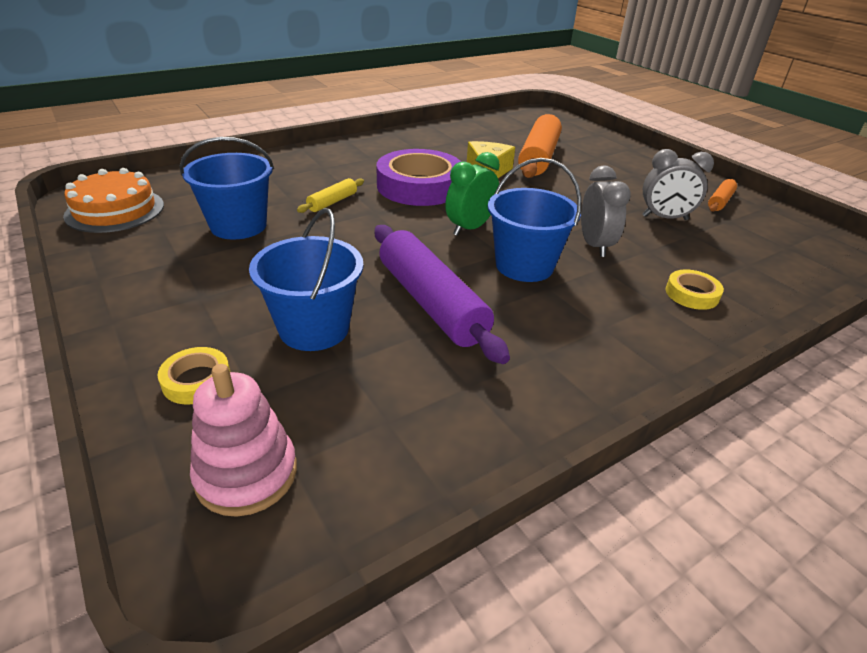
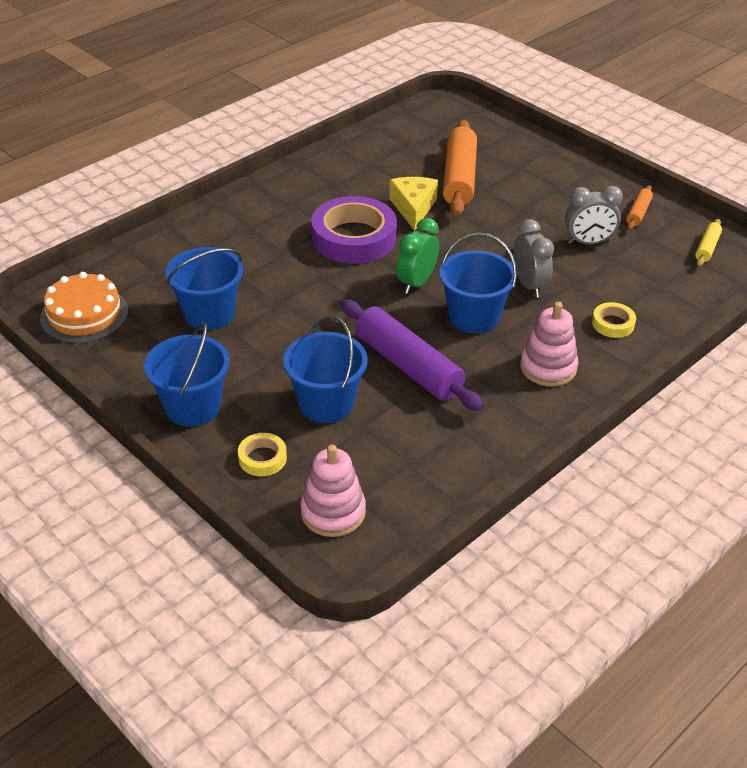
camera: 10 degrees left, 5 degrees up
(155, 308) = (193, 407): none -> blue bucket
(332, 202) = (280, 272): yellow rolling pin -> yellow rolling pin (707, 248)
(605, 329) = (548, 367): none -> pink stacking toy

